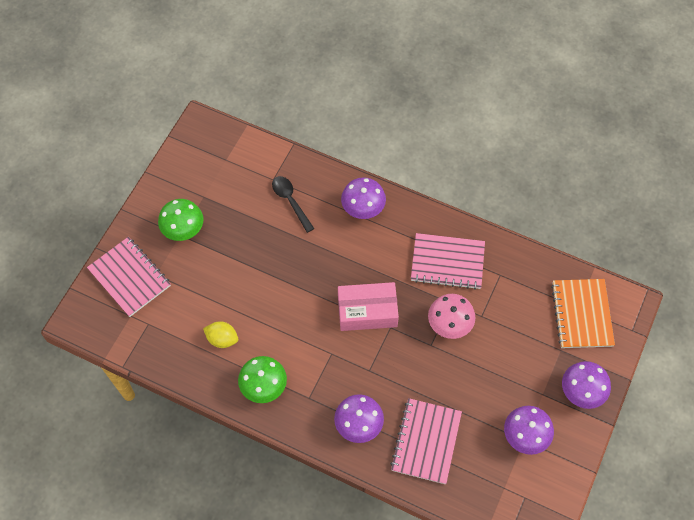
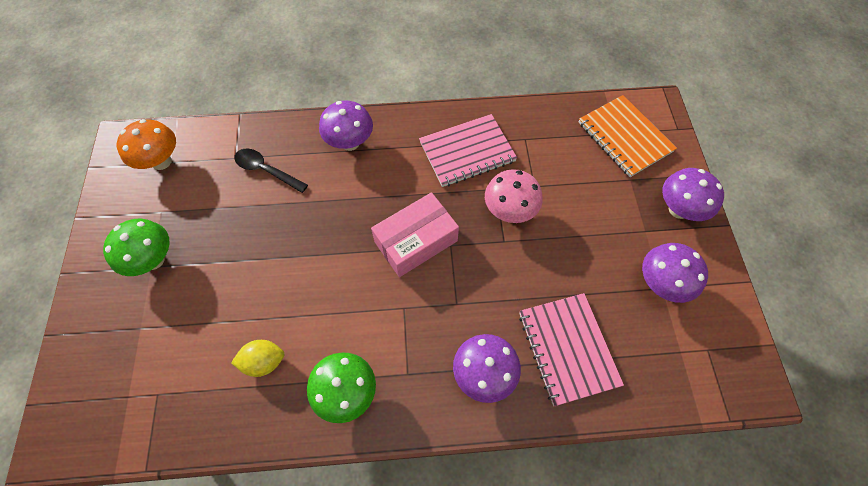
camera: 30 degrees left, 0 degrees up
(129, 278) = (106, 349): pink notebook -> none
(220, 156) = (161, 161): none -> orange mushroom

